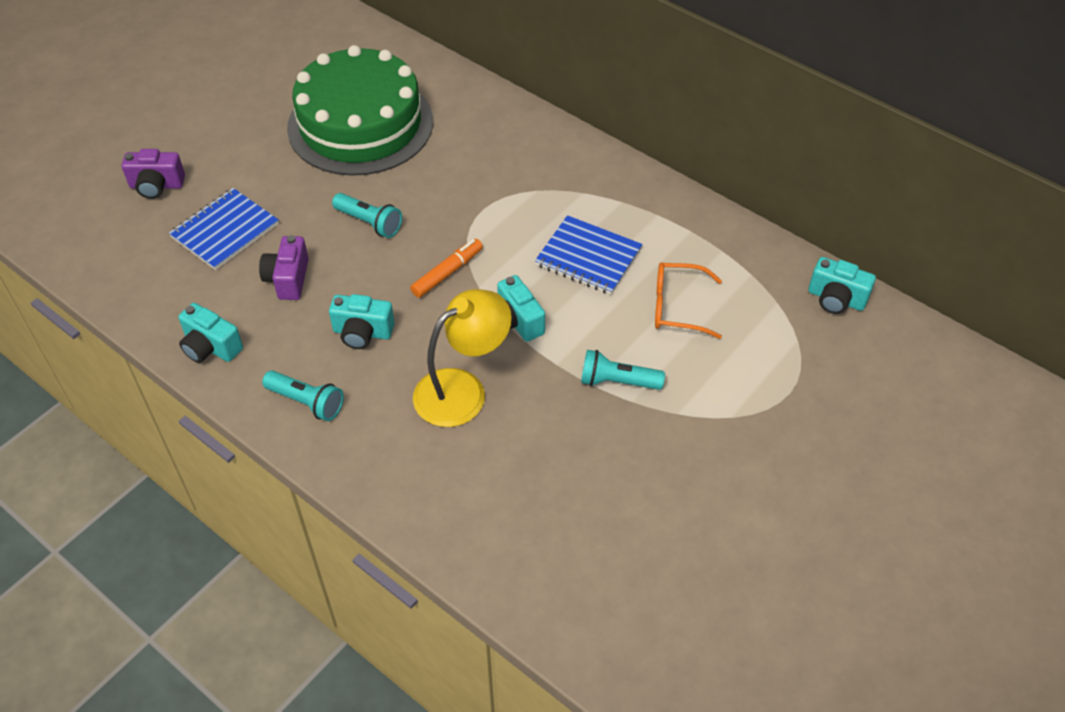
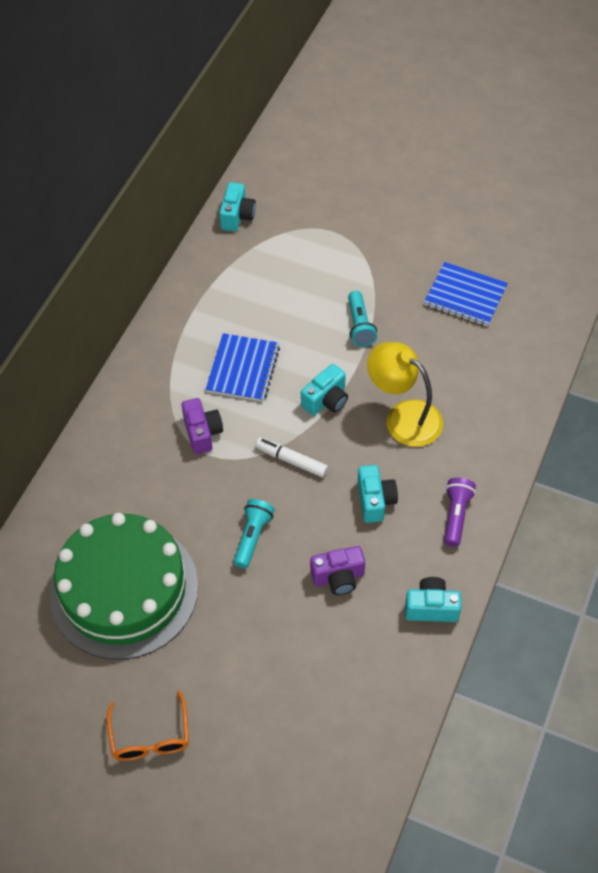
camera: 105 degrees left, 5 degrees up
(156, 186) = (259, 744): purple camera -> purple camera (202, 433)
(210, 347) = (431, 607): turquoise camera -> turquoise camera turned 105 degrees counterclockwise
(225, 231) = (299, 653): blue notebook -> blue notebook (465, 296)
(306, 402) = (456, 515): turquoise flashlight -> purple flashlight
(447, 273) = (291, 460): orange marker -> white marker
(677, 307) = (276, 304): orange glasses -> orange glasses (150, 737)

